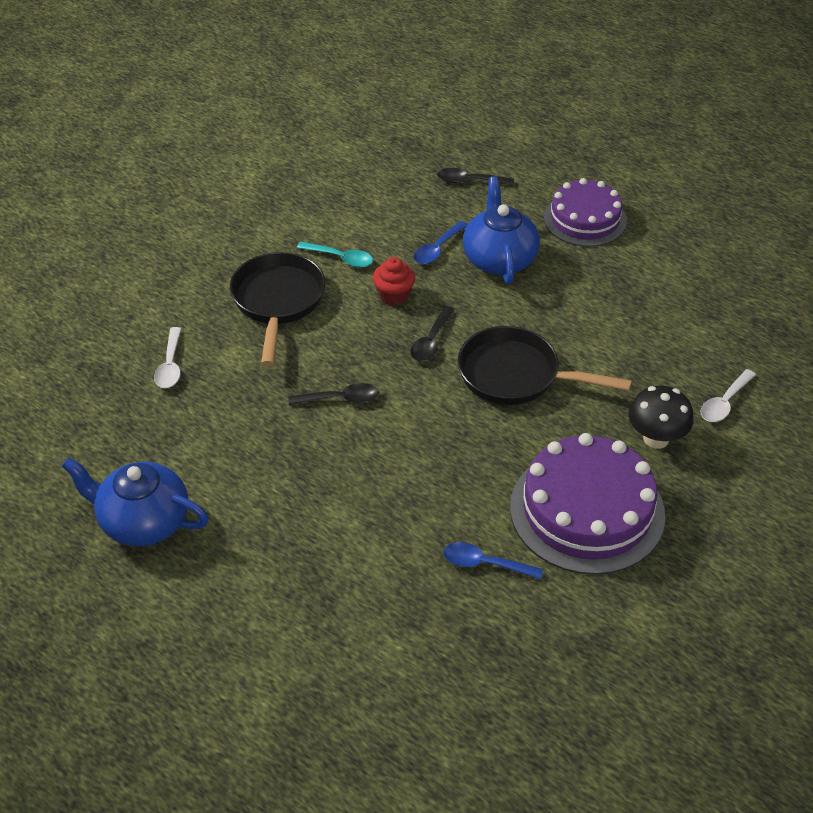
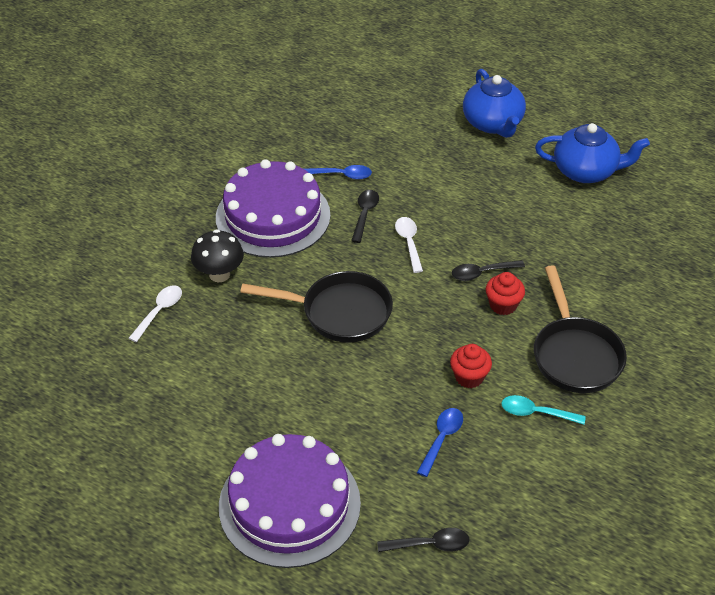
camera: 170 degrees right, 0 degrees up
(170, 365) = (636, 282): white spoon -> white spoon (409, 243)
(331, 360) = (503, 305): none -> red cupcake
(431, 341) = (421, 334): black spoon -> black spoon (365, 214)
(499, 259) = (375, 435): blue teapot -> blue teapot (493, 123)
(585, 219) = (289, 504): purple cake -> purple cake, size x1.52

